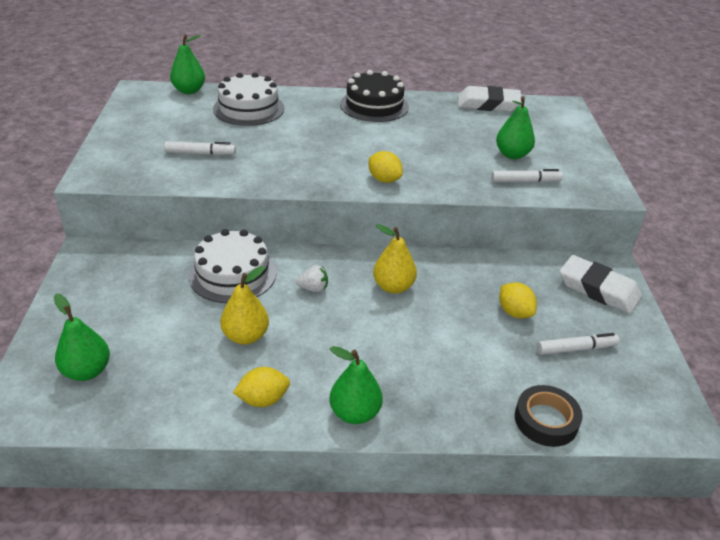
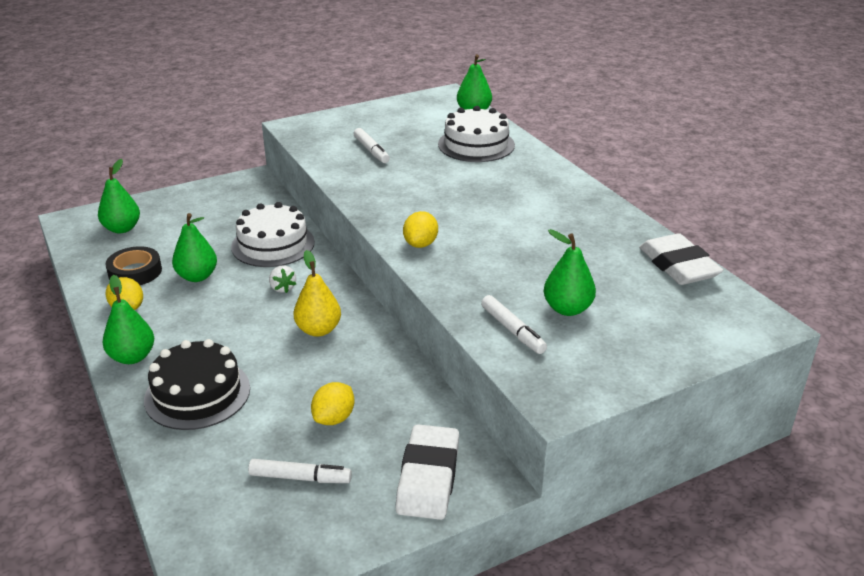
camera: 65 degrees right, 5 degrees down
(245, 336) = (197, 276): yellow pear -> green pear
(374, 105) = (570, 199): black cake -> black cake (197, 393)
(546, 420) = (174, 475): black tape -> black tape (135, 272)
(576, 349) = (300, 478): white marker -> white marker turned 45 degrees counterclockwise

